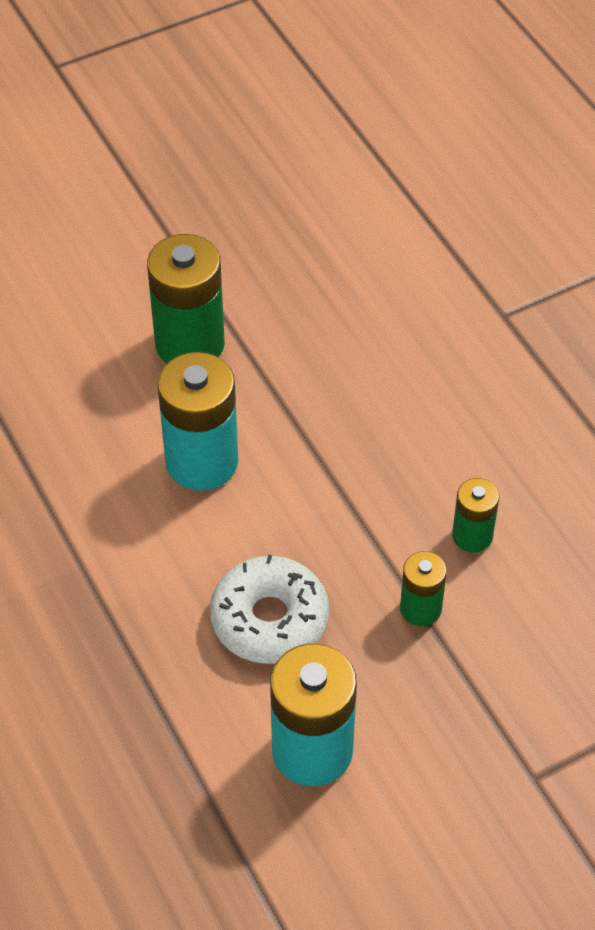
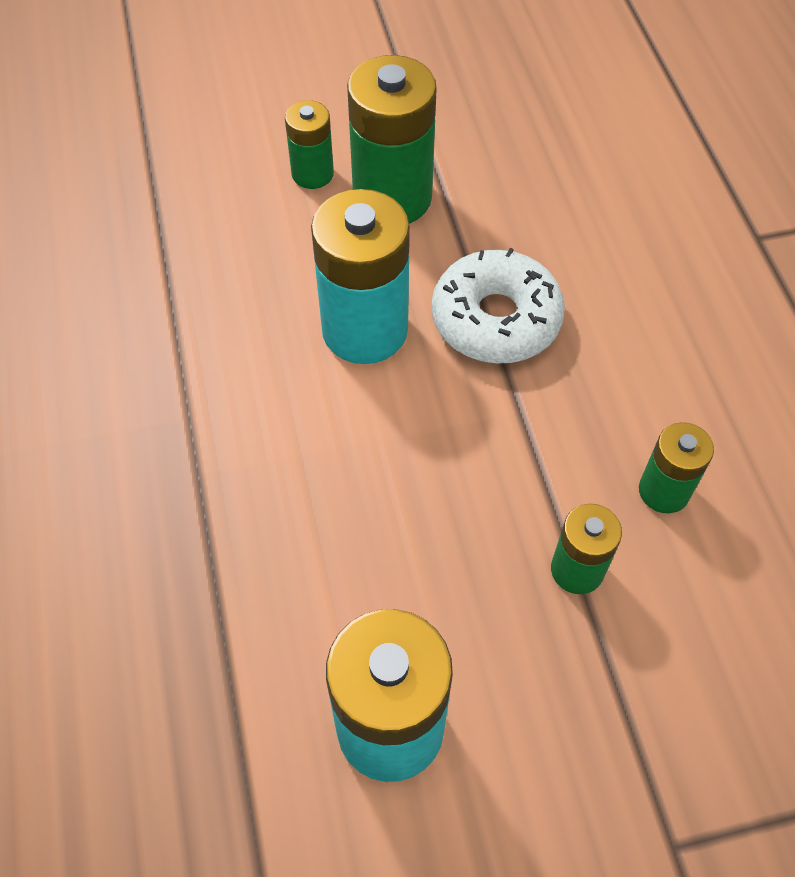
camera: 15 degrees right, 5 degrees up
(114, 336) = (312, 174): none -> green battery
(270, 619) = (387, 538): white donut -> white donut (496, 319)

